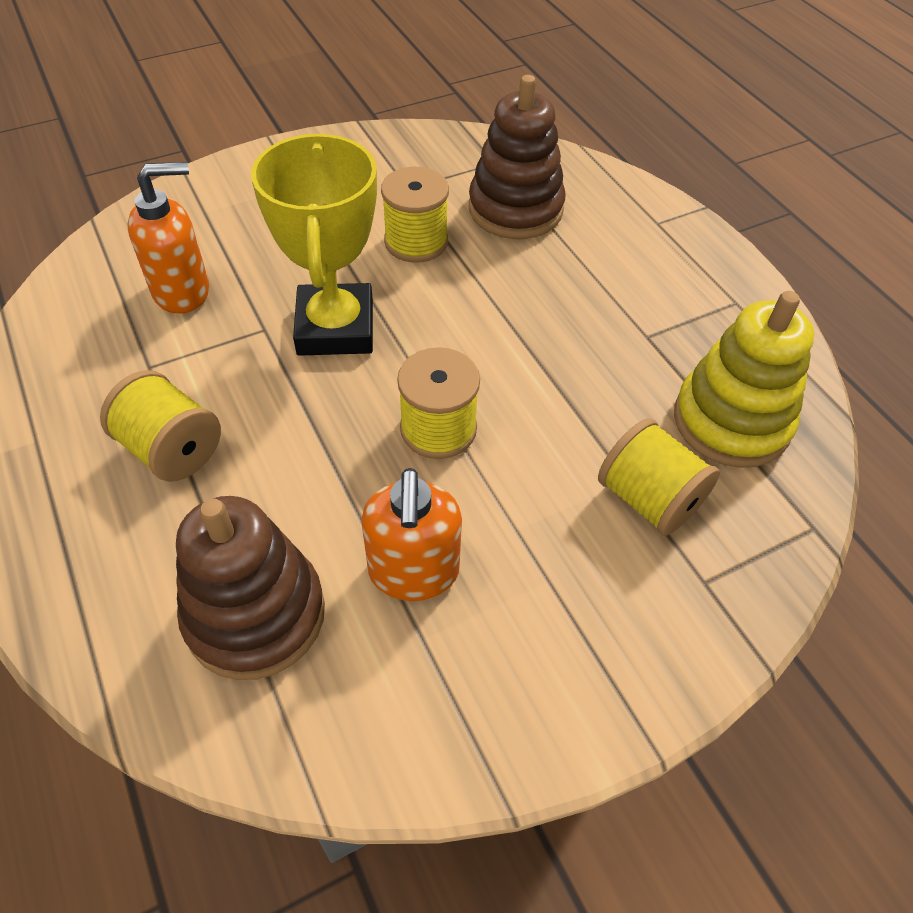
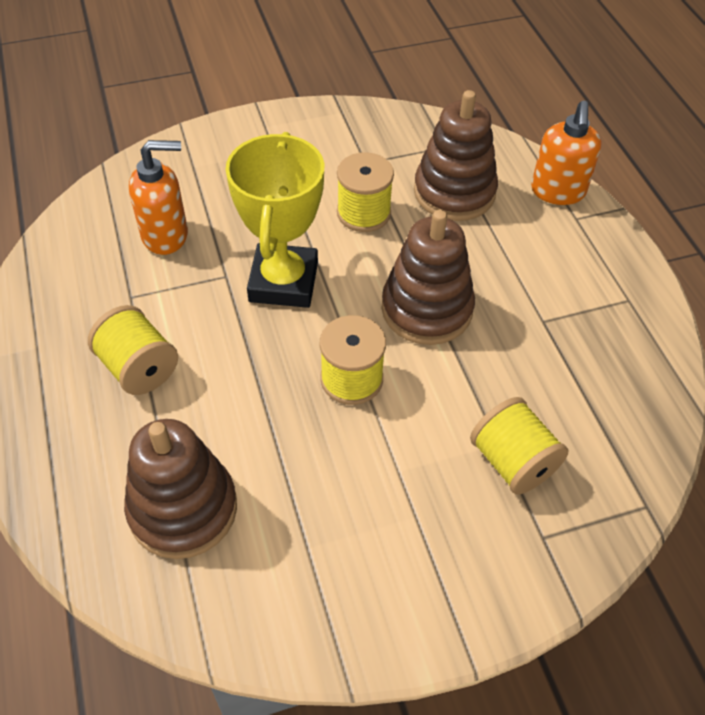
camera: 10 degrees right, 0 degrees up
(413, 572) = (310, 494): orange soap dispenser -> orange soap dispenser (558, 192)
(511, 339) = (427, 309): none -> brown stacking toy
(731, 421) = (598, 405): yellow stacking toy -> none

